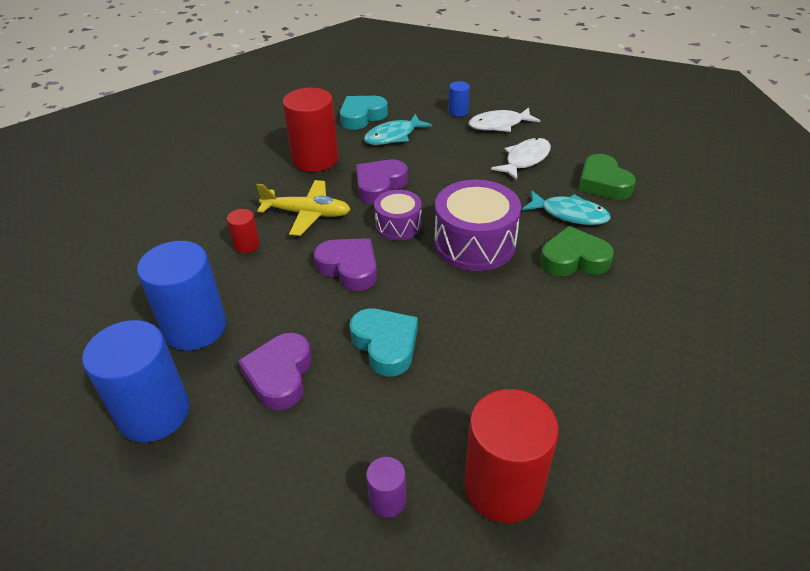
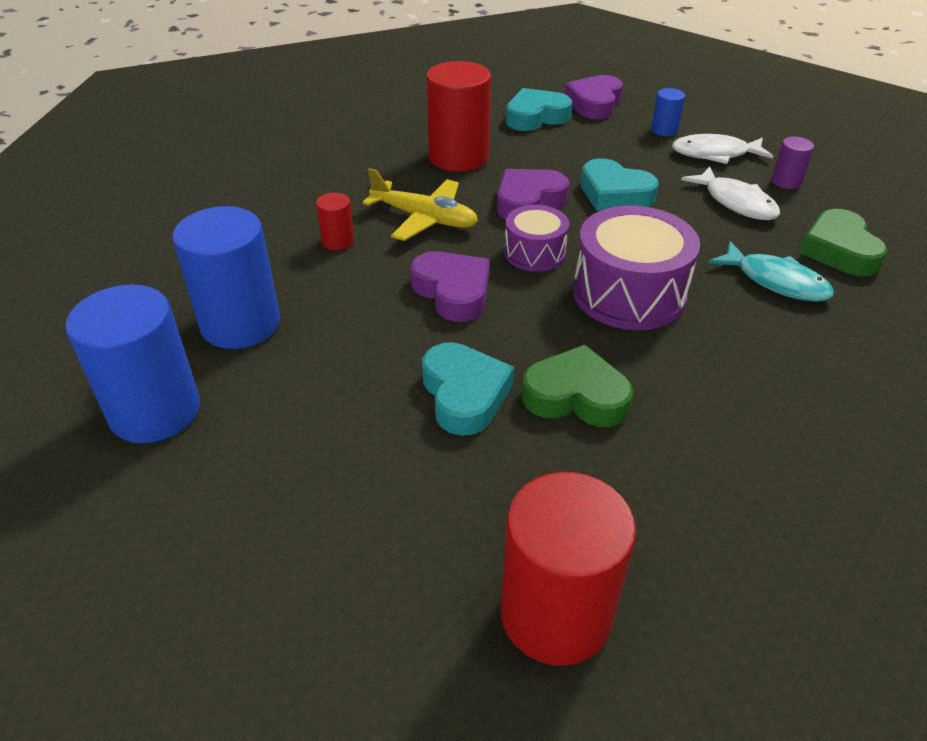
camera: 15 degrees right, 0 degrees up
(280, 375) = (318, 401): purple heart -> purple heart (594, 103)
(387, 501) = (394, 589): purple cylinder -> purple cylinder (786, 181)
(393, 136) = (568, 146): turquoise fish -> none
(439, 168) = (614, 194): none -> turquoise heart
(525, 160) = (736, 202): white fish -> white fish turned 90 degrees clockwise
(573, 259) = (761, 340): green heart -> green heart (576, 396)

